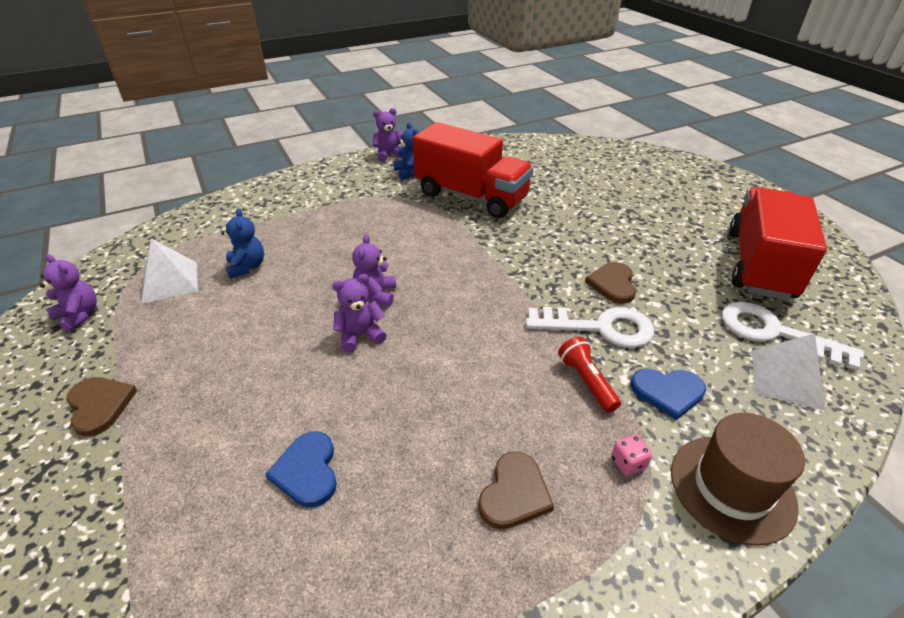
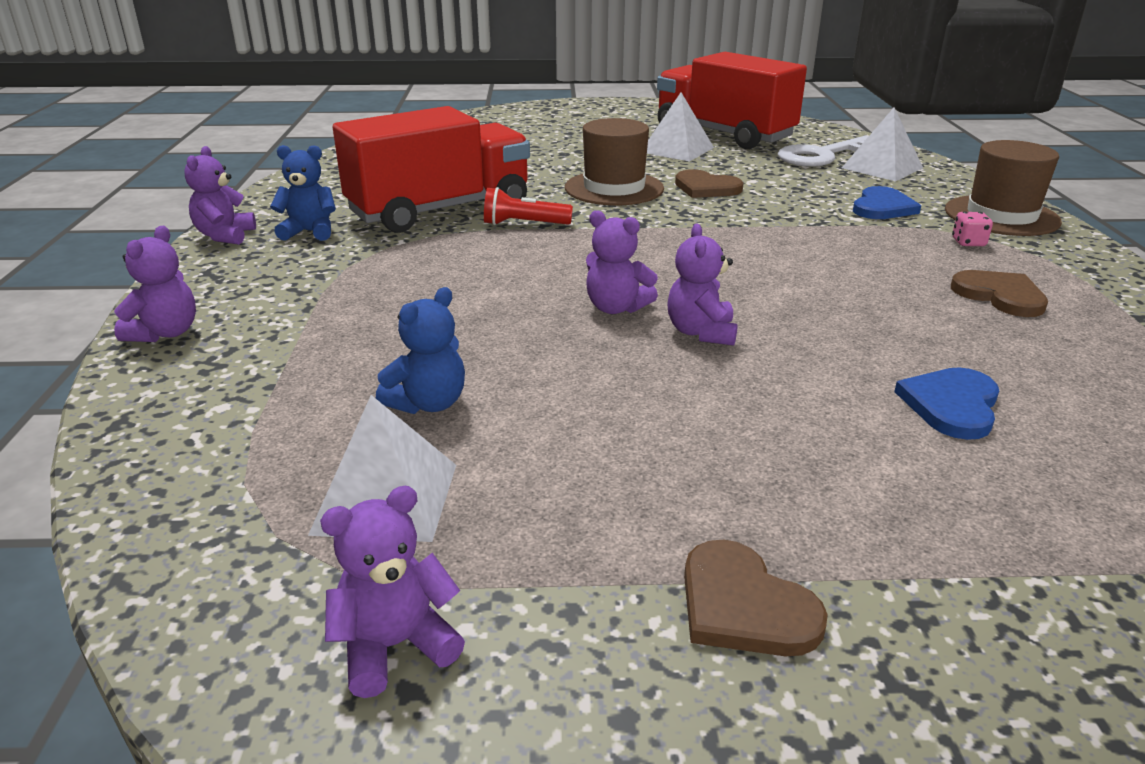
camera: 65 degrees left, 10 degrees down
(99, 405) = (744, 606): brown heart -> brown heart turned 120 degrees counterclockwise
(247, 267) = (428, 403): blue teddy bear -> blue teddy bear turned 120 degrees clockwise
(285, 182) = (165, 333): none -> purple teddy bear
(307, 471) = (951, 405): blue heart -> blue heart turned 105 degrees clockwise
(568, 244) = (614, 188): none -> brown hat
(586, 381) = (853, 233): red flashlight -> red flashlight (524, 224)
(599, 327) = (774, 209): white key -> none
(686, 251) = (677, 149): none -> white pyramid

